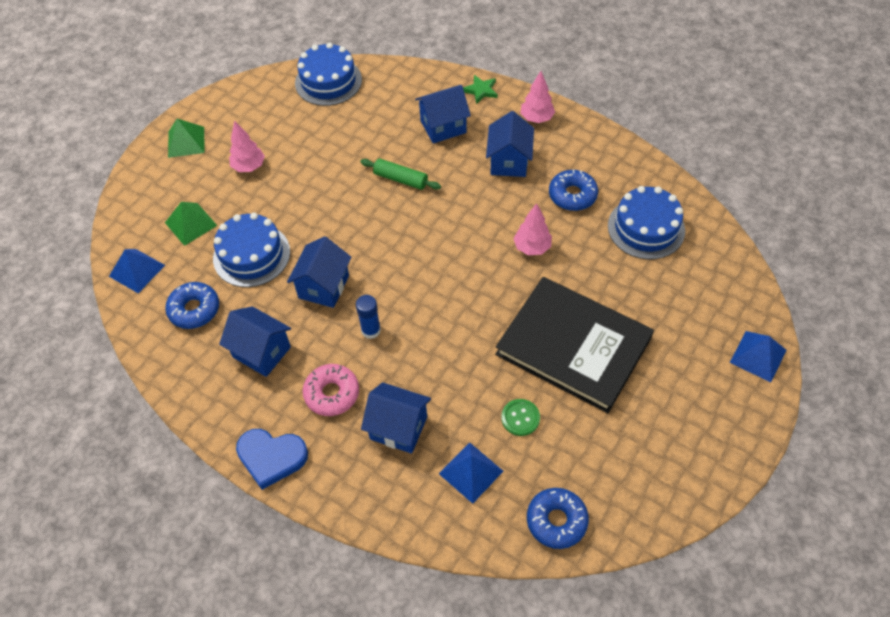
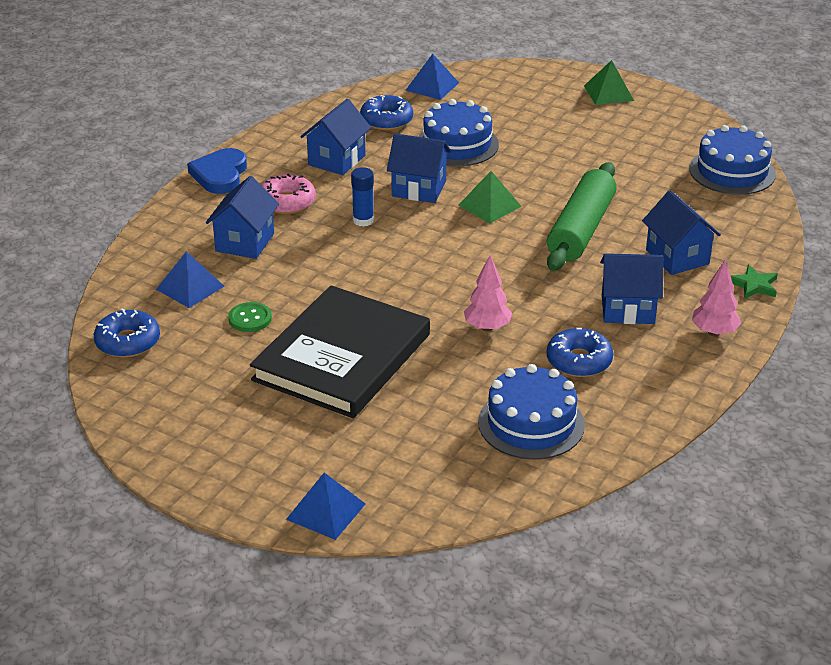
camera: 85 degrees right, 20 degrees down
(190, 224) = (494, 107): green pyramid -> green pyramid (489, 205)
(249, 167) = (580, 132): pink tree -> none
(401, 179) = (581, 229): green rolling pin -> green rolling pin, size x1.83

